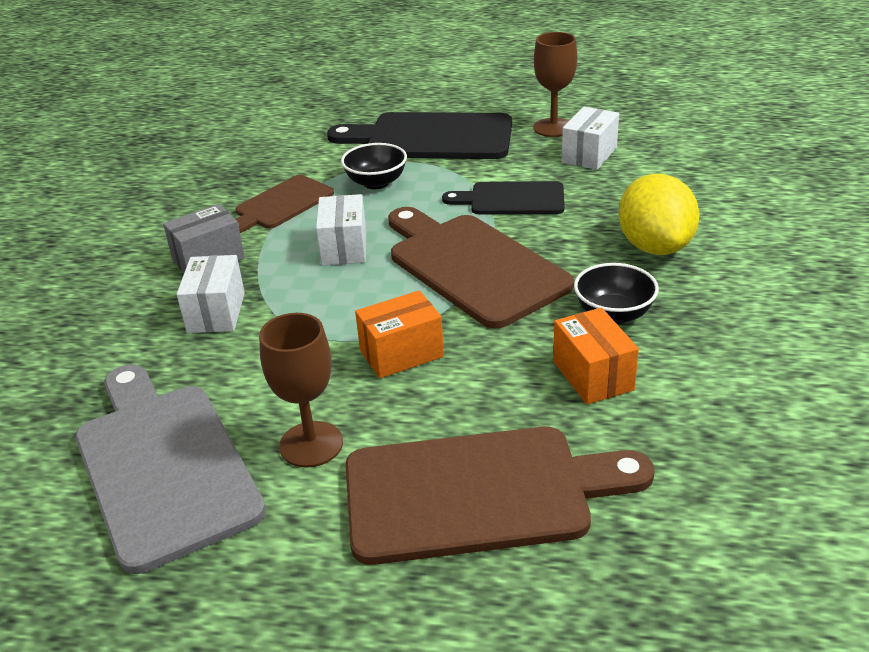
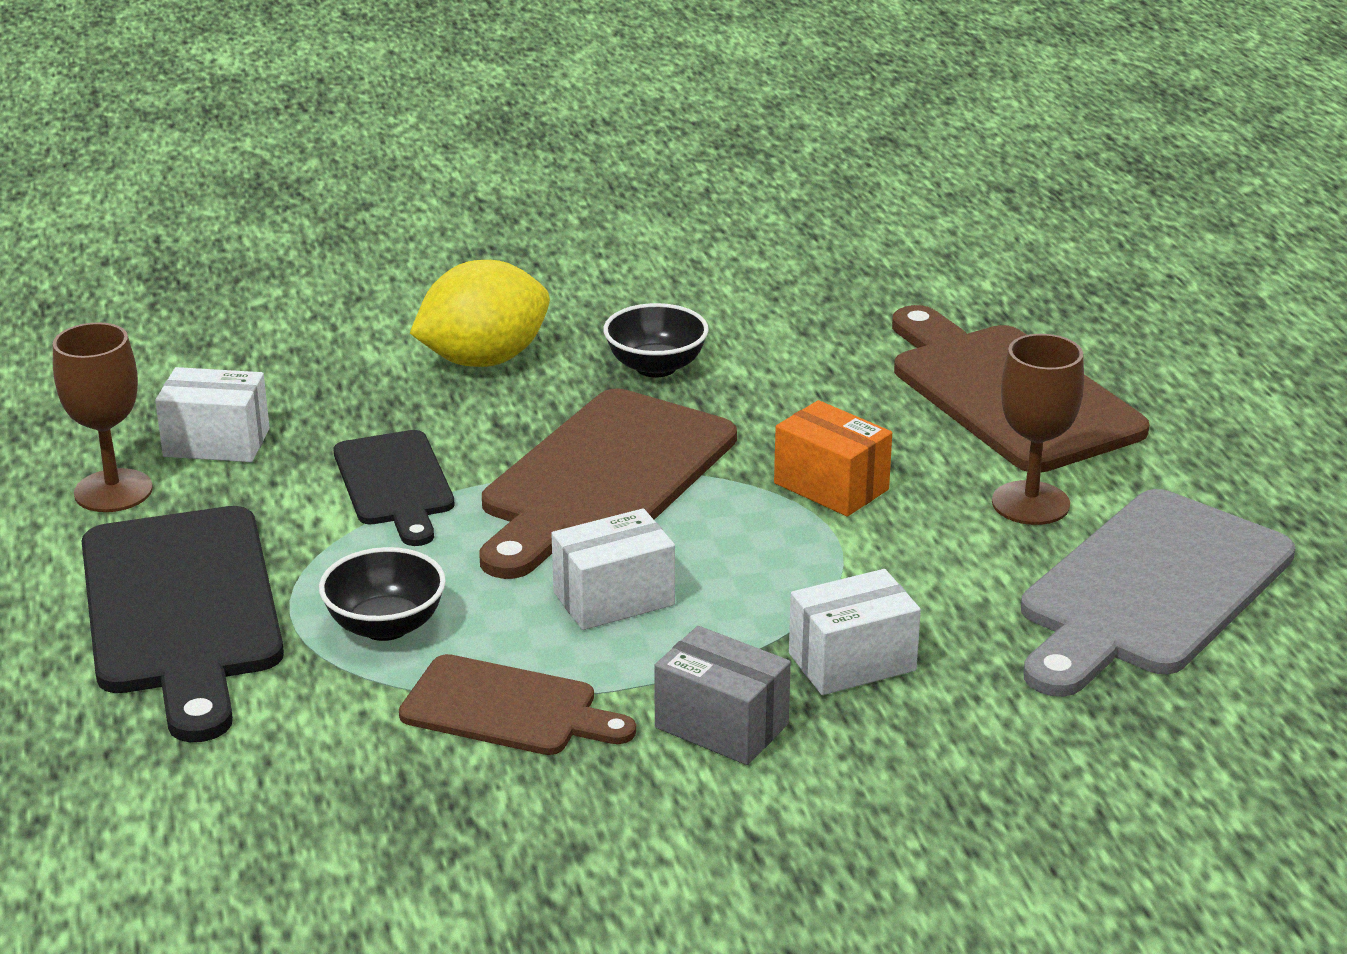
camera: 115 degrees left, 5 degrees down
(593, 375) = (781, 363): orange box -> none

